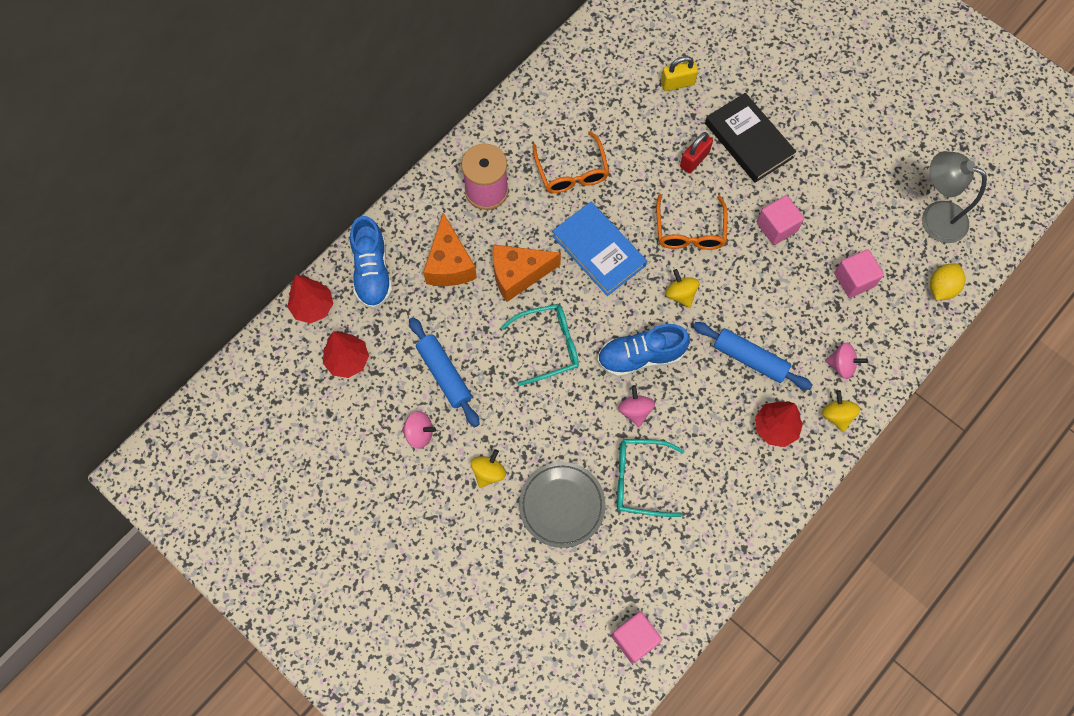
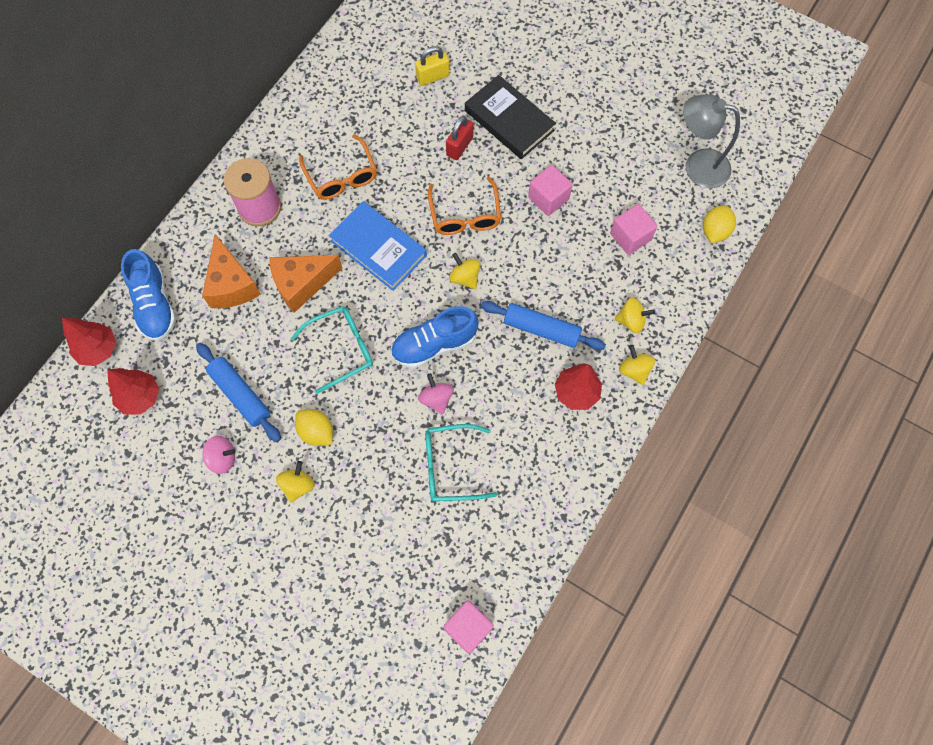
camera: 10 degrees left, 0 degrees up
(513, 423) = (316, 431): none -> yellow lemon
(562, 505) = (376, 506): grey plate -> none
(841, 365) = (631, 321): pink spinning top -> yellow spinning top

